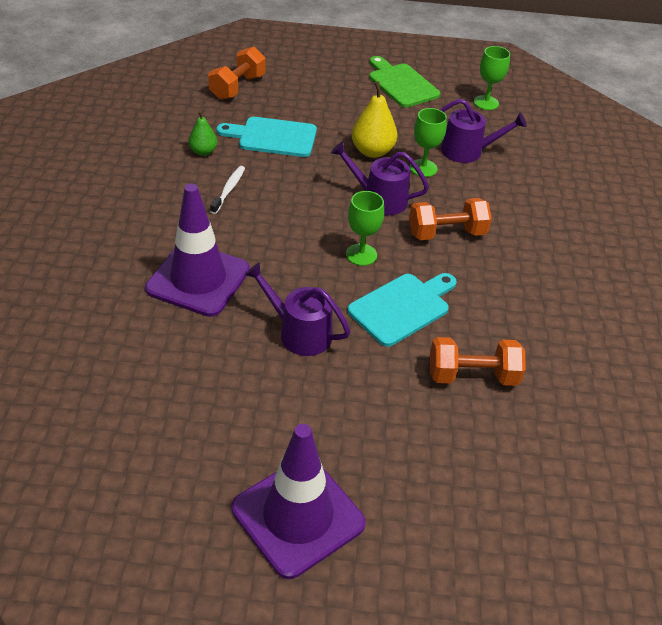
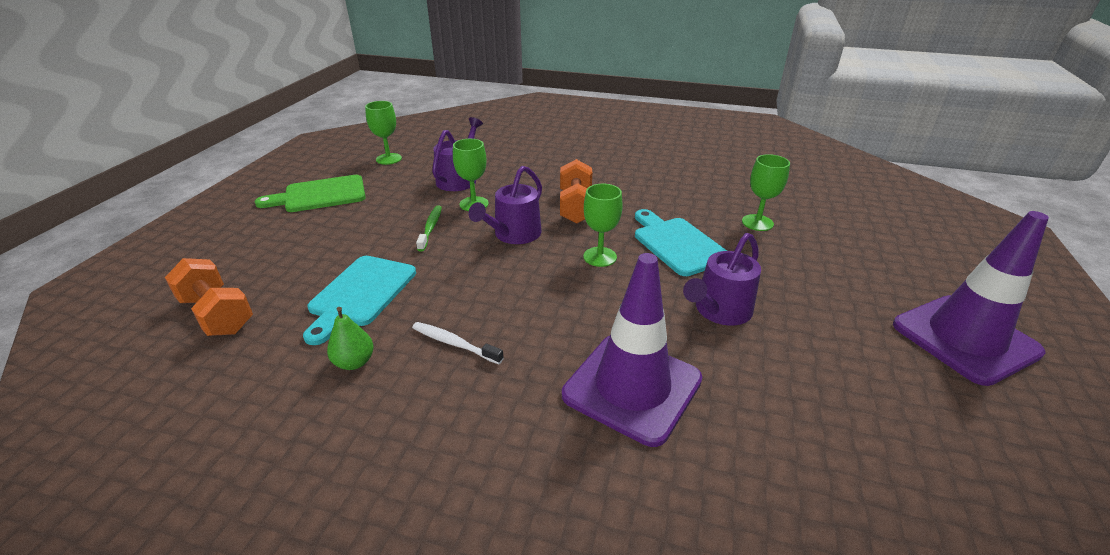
camera: 75 degrees left, 10 degrees down
(372, 151) = (431, 228): yellow pear -> green toothbrush
(472, 376) = (757, 223): orange dumbbell -> green goblet

